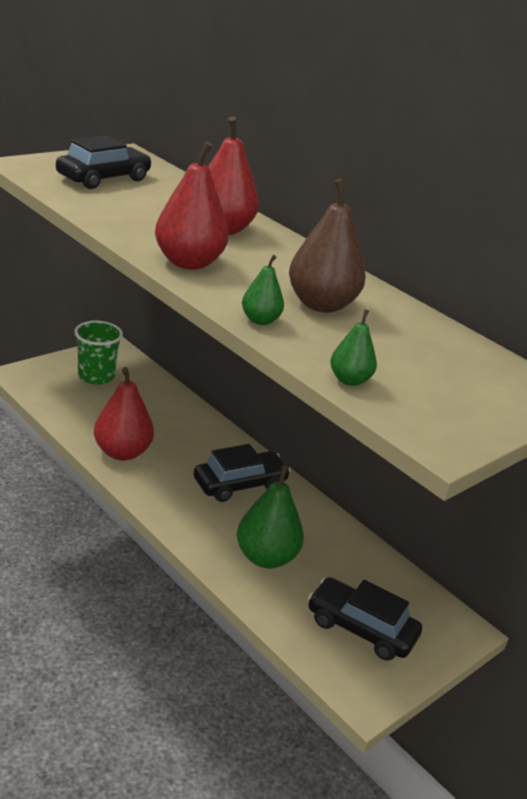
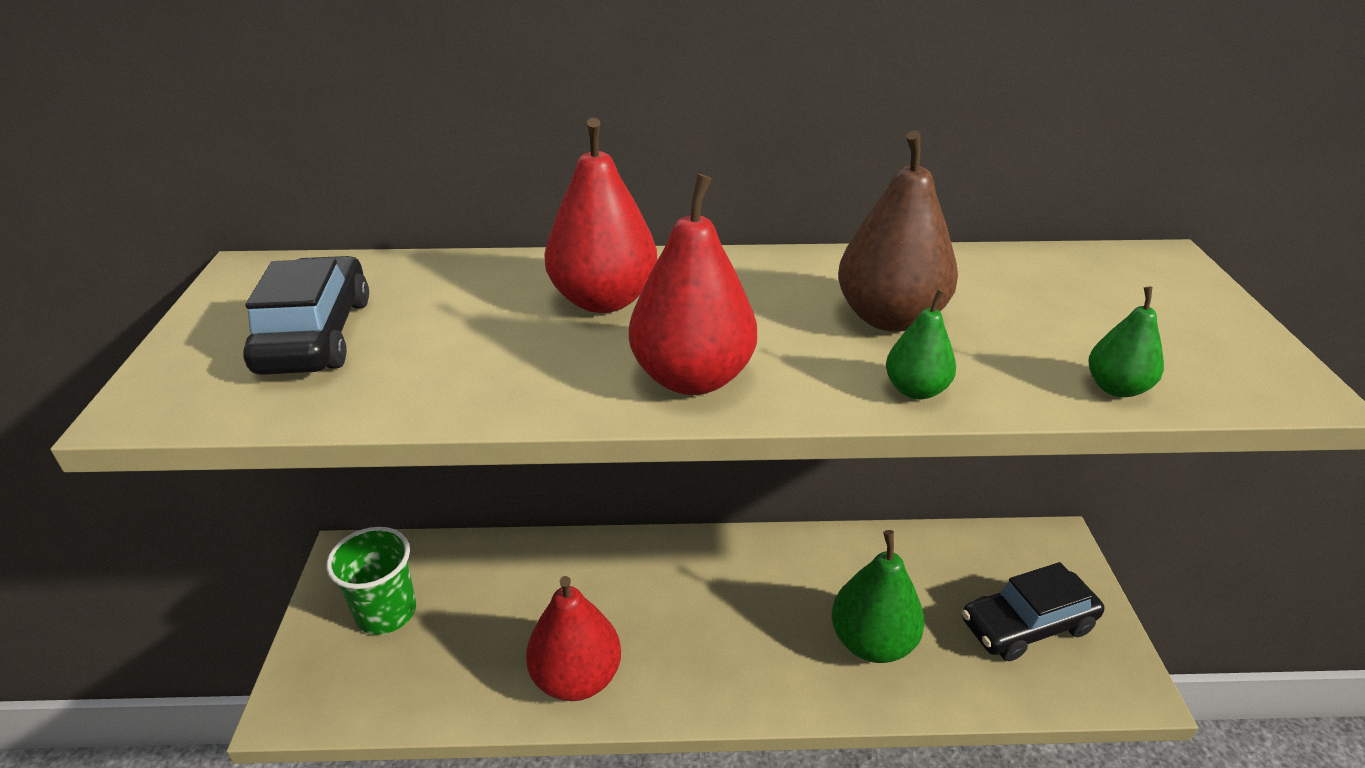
camera: 45 degrees left, 5 degrees up
(240, 484) = (727, 588): black car -> none

